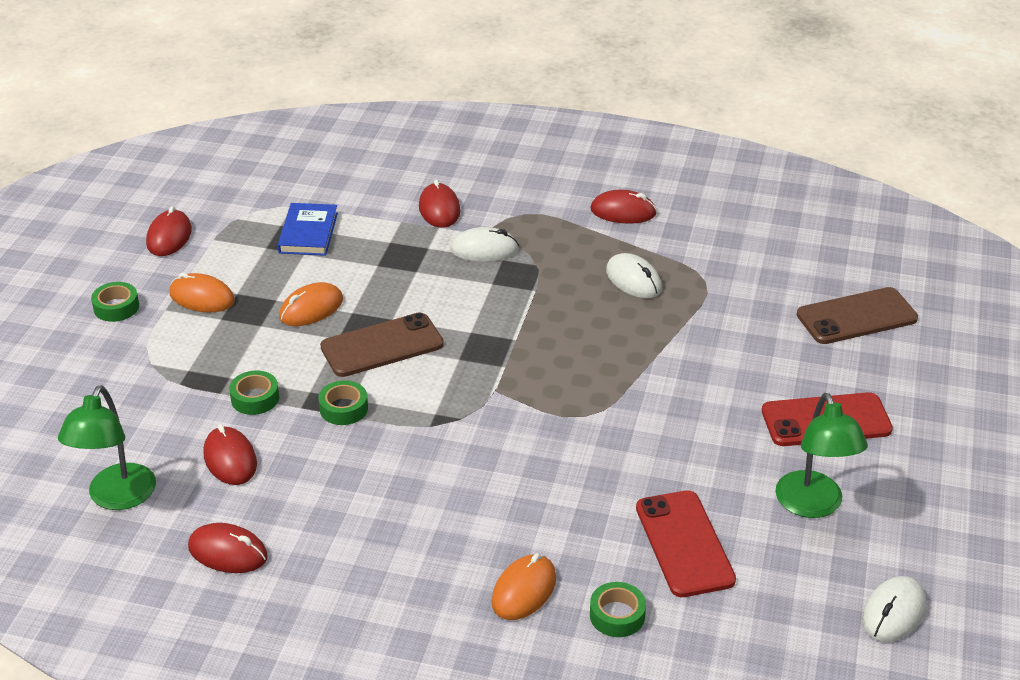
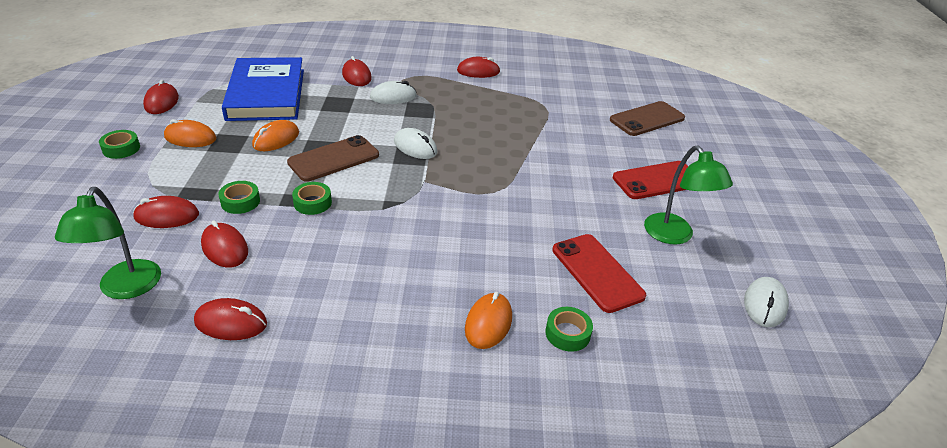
camera: 15 degrees left, 0 degrees up
(166, 409) = (167, 216): none -> red mouse
(308, 233) = (266, 94): blue book -> blue book, size x1.99
(633, 280) = (498, 108): white mouse -> white mouse (415, 147)

